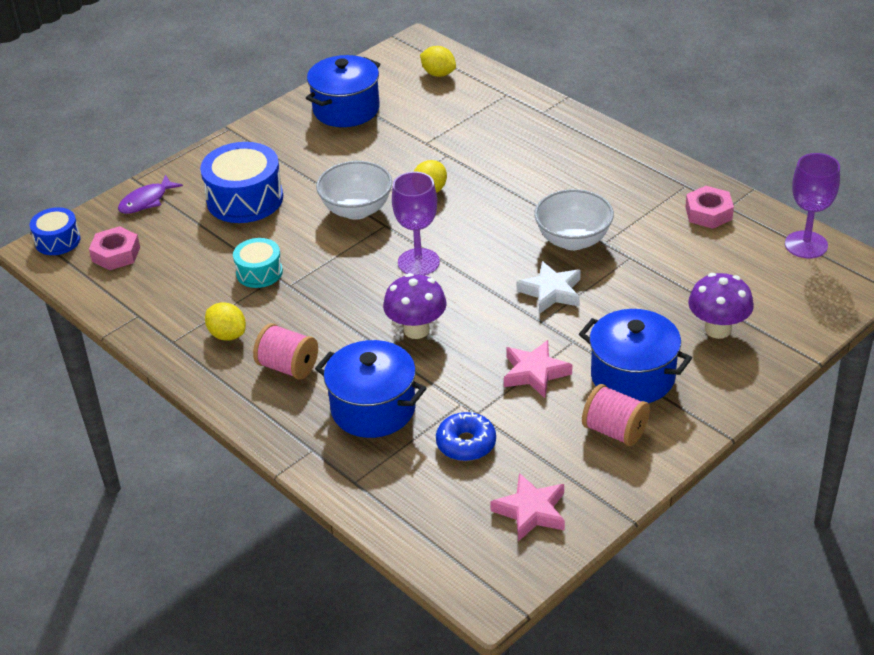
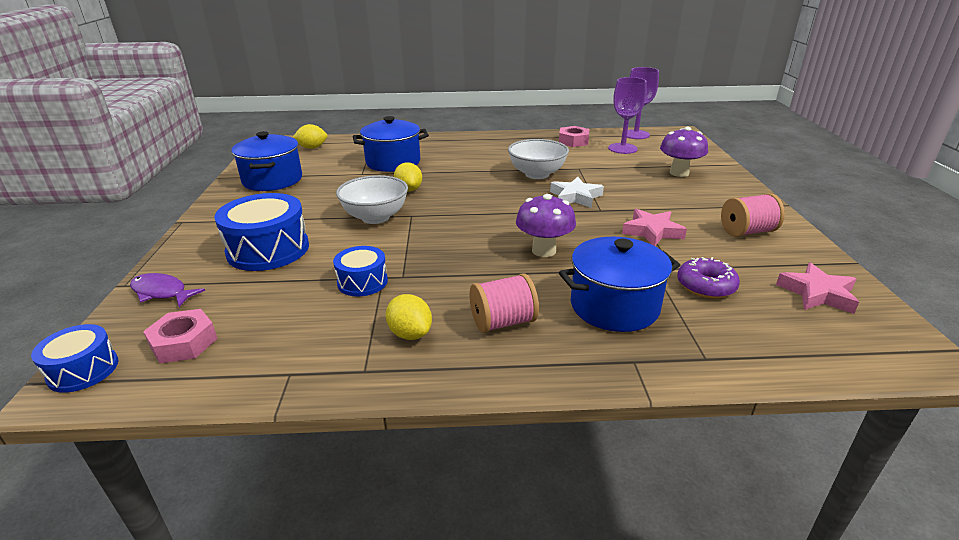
camera: 50 degrees left, 10 degrees down
(146, 201) = (162, 292): purple fish -> purple fish turned 120 degrees clockwise
(227, 335) = (410, 334): yellow lemon -> yellow lemon turned 60 degrees clockwise
(259, 272) = (362, 282): turquoise drum -> blue drum
(418, 262) = (472, 221): purple goblet -> purple goblet (622, 148)
(466, 443) = (705, 286): blue donut -> purple donut
(632, 377) = (695, 207): blue pot -> blue pot (393, 162)

